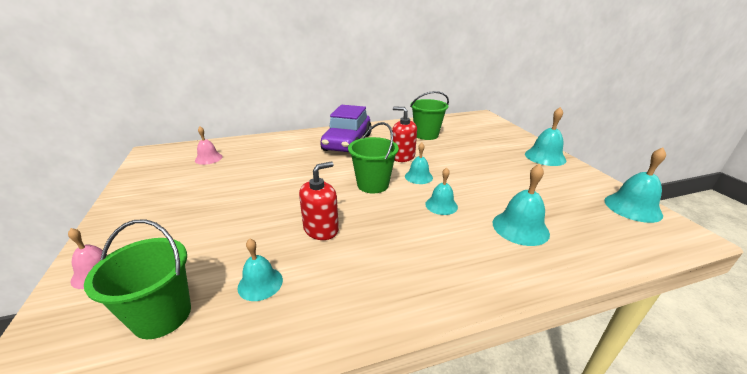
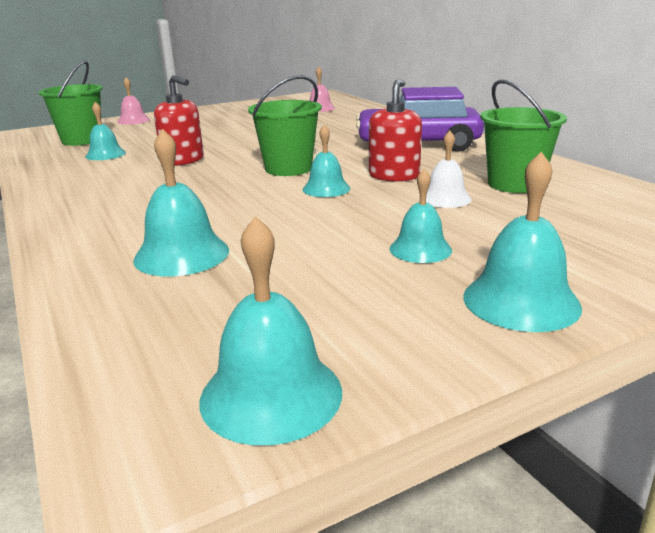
camera: 80 degrees right, 5 degrees down
(441, 205) = (241, 205): turquoise bell -> turquoise bell (420, 249)
(442, 151) = (445, 198): none -> white bell

